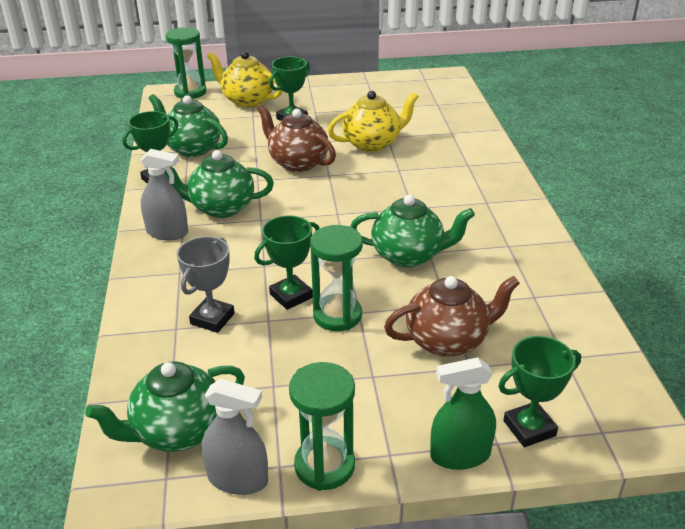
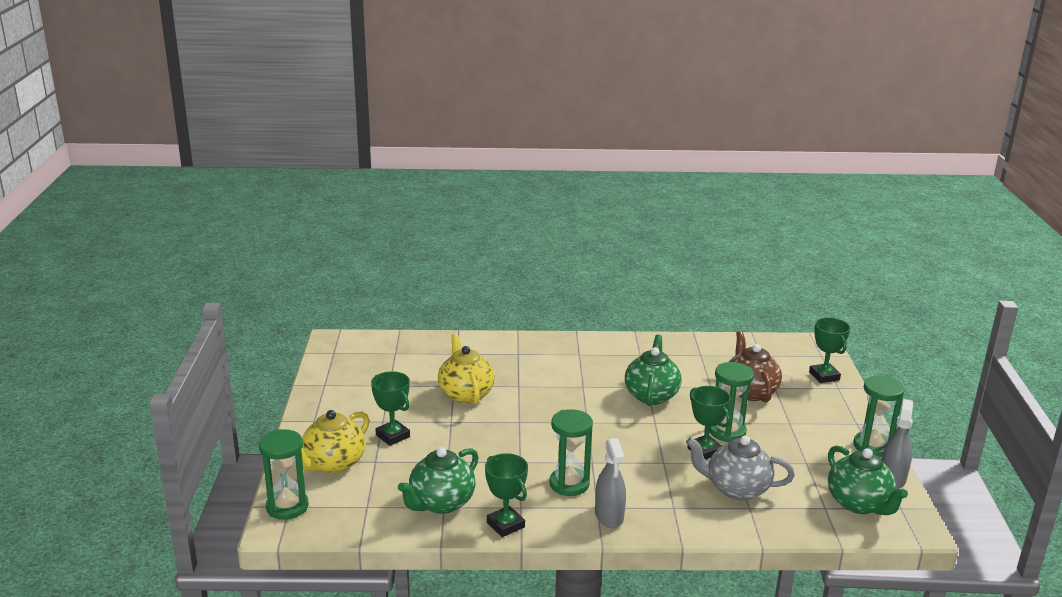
camera: 85 degrees left, 10 degrees down
(167, 232) = (609, 516): grey spray bottle -> grey spray bottle turned 150 degrees clockwise
(212, 319) = (736, 489): grey trophy -> grey teapot
(220, 208) = (569, 484): green teapot -> green hourglass
(297, 163) = (491, 437): brown teapot -> none
(460, 455) = (850, 400): green spray bottle -> none

